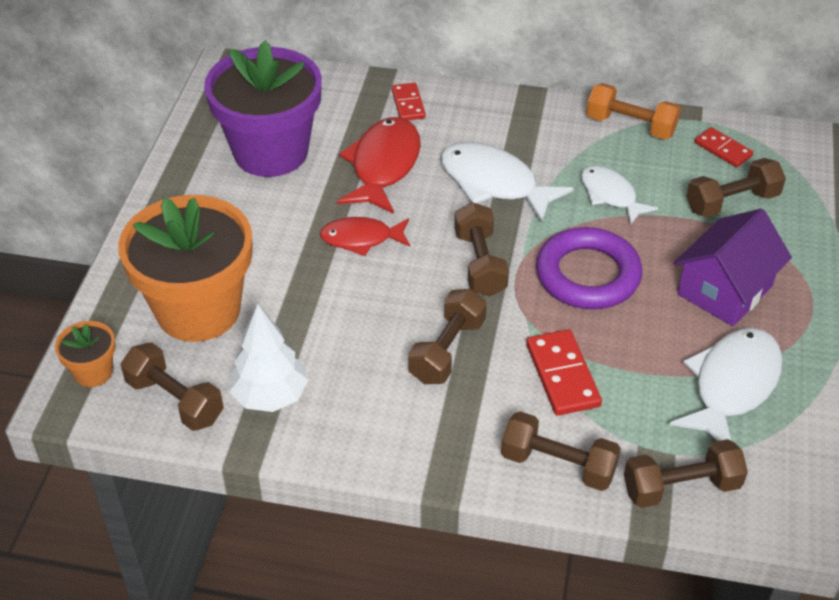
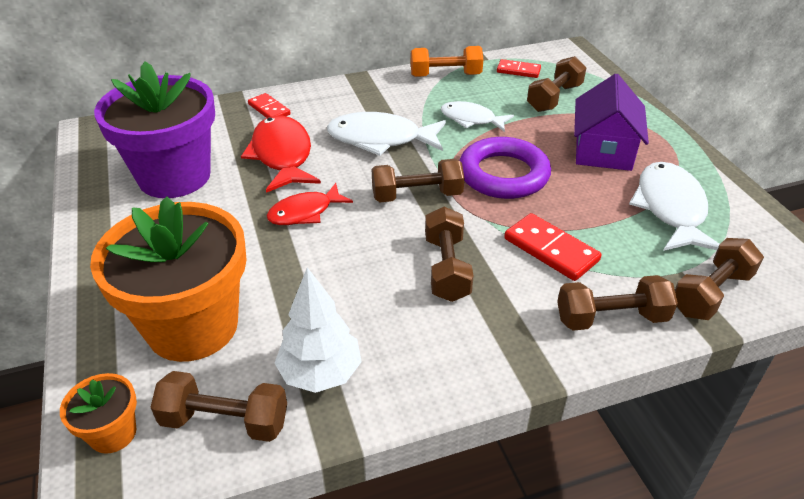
camera: 30 degrees left, 5 degrees down
(480, 263) = (417, 195): brown dumbbell -> brown dumbbell turned 60 degrees counterclockwise

